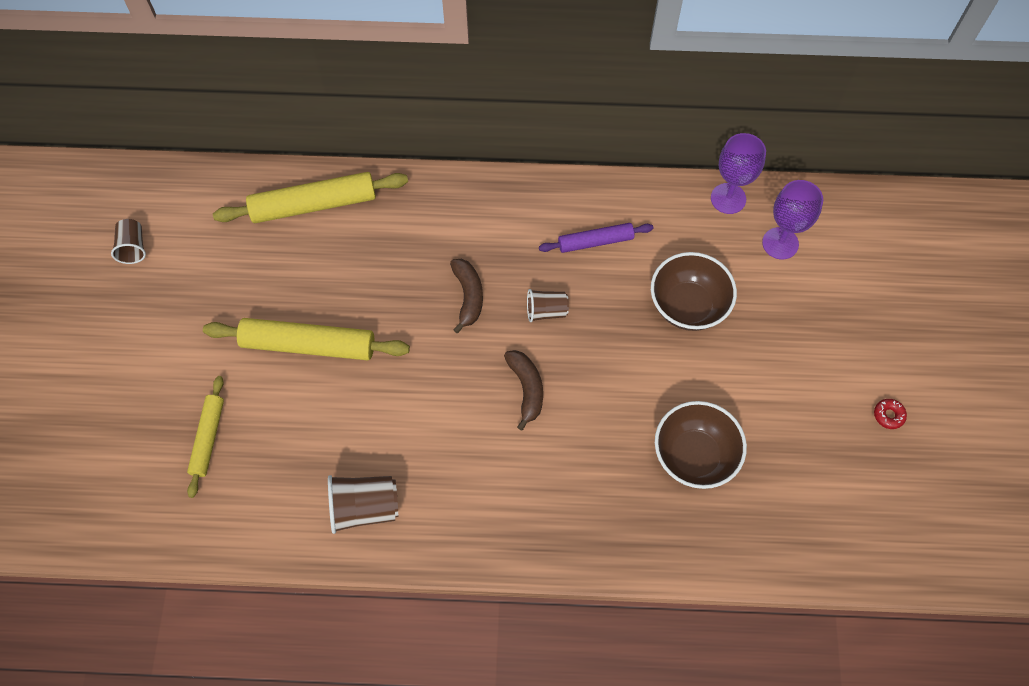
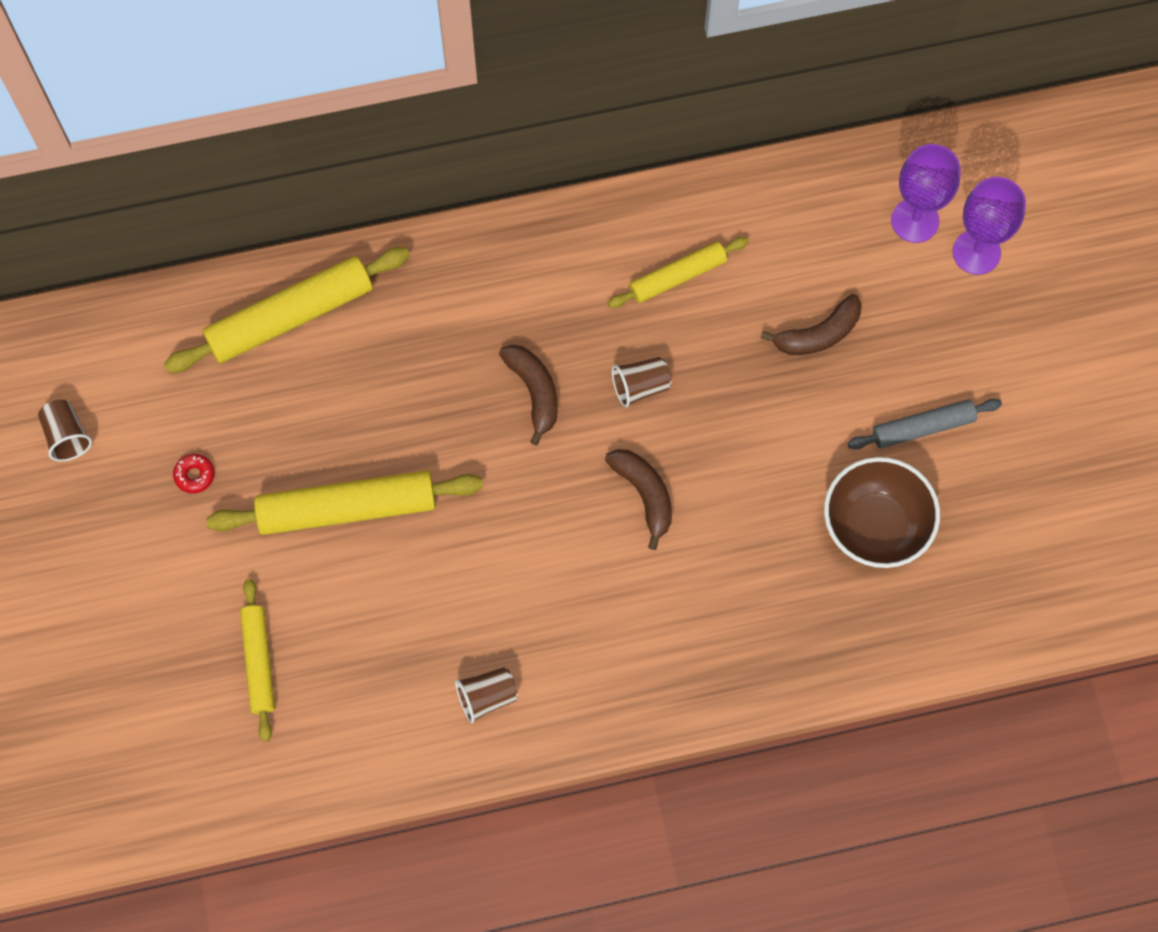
camera: 15 degrees left, 5 degrees up
(364, 508) = (487, 697): brown cup -> brown cup, size x0.63
(595, 241) = (678, 276): purple rolling pin -> yellow rolling pin
(688, 306) = (818, 334): brown bowl -> brown banana
(728, 198) = (833, 175): purple goblet -> purple goblet (976, 252)
(749, 392) = (922, 427): none -> grey rolling pin
(888, 415) = (1099, 414): red donut -> red donut (194, 475)

